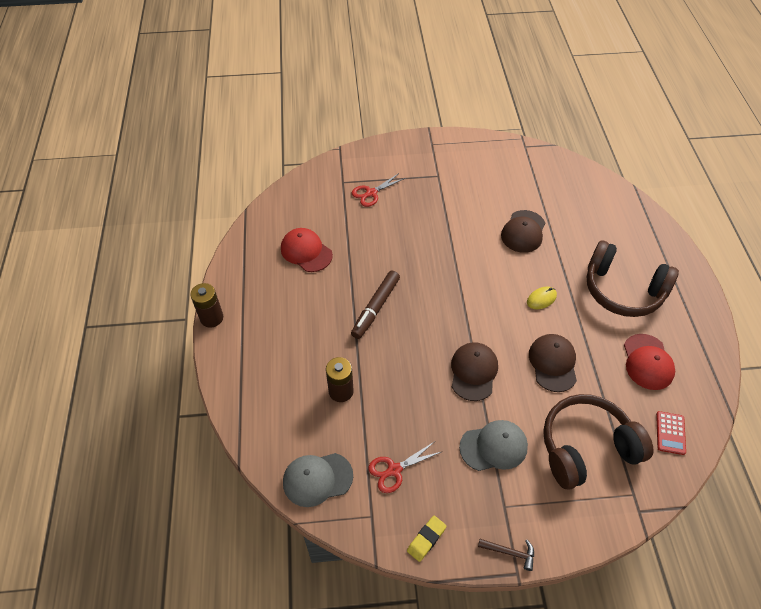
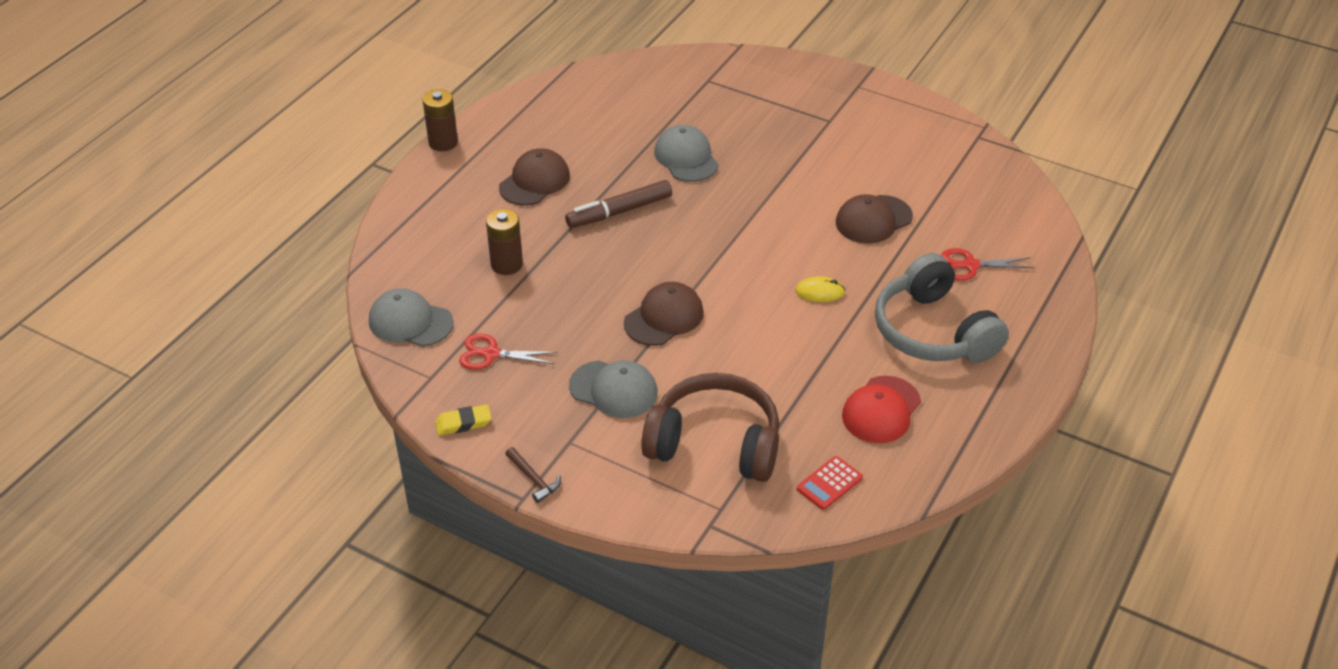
camera: 35 degrees right, 10 degrees down
(306, 251) = (598, 128): red cap -> none
(371, 193) = (729, 104): red scissors -> red scissors (971, 265)
(380, 245) = (686, 157): none -> grey cap
(553, 363) = (763, 355): brown cap -> brown cap (534, 181)
(622, 290) = (933, 331): brown headphones -> grey headphones

